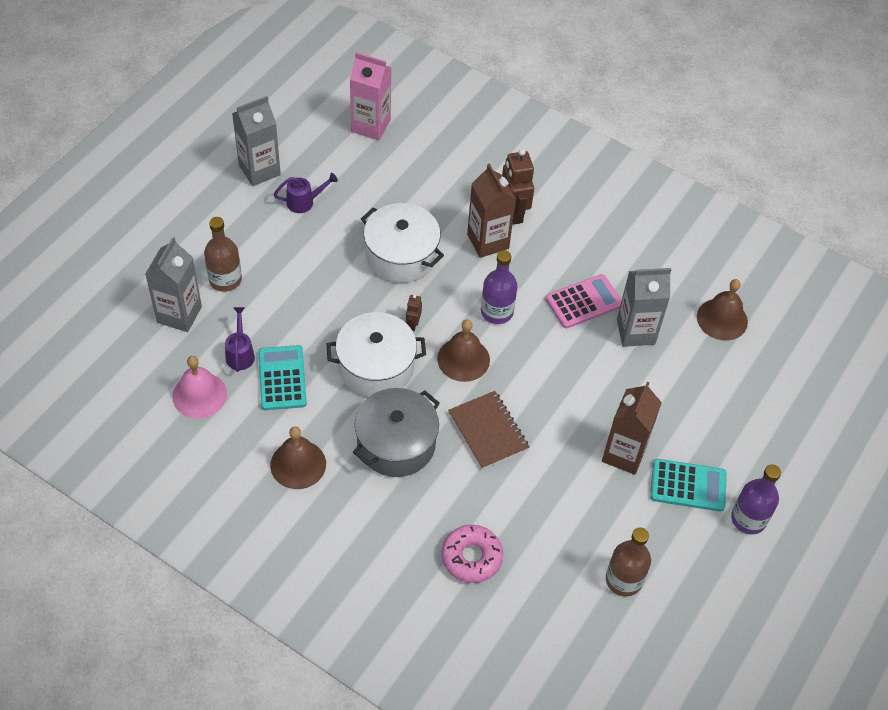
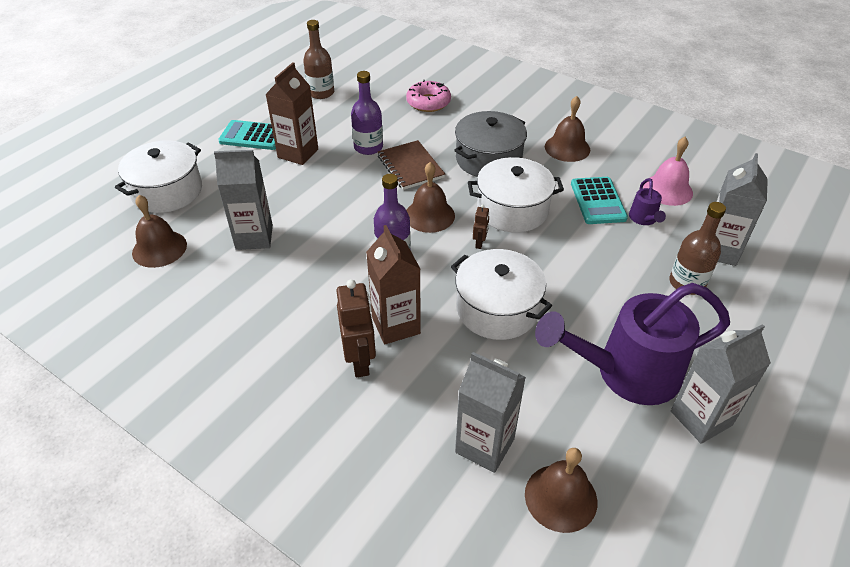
camera: 175 degrees left, 10 degrees down
(304, 202) = (626, 373): purple watering can -> purple watering can, size x2.39
(370, 126) = (560, 497): pink carton -> brown bell
(418, 155) = (484, 445): none -> grey carton
(584, 302) = (299, 263): pink calculator -> none
(748, 519) = (214, 119): purple bottle -> purple bottle (368, 147)
(750, 393) = (167, 191): none -> white pot

